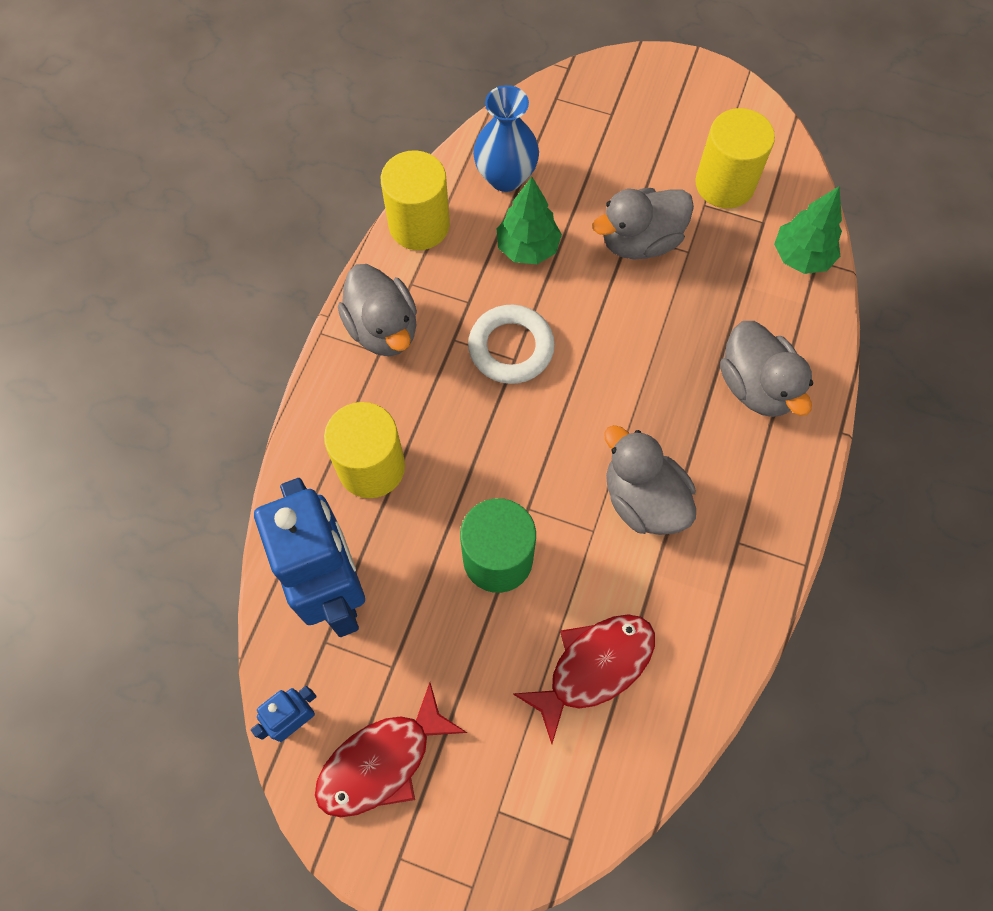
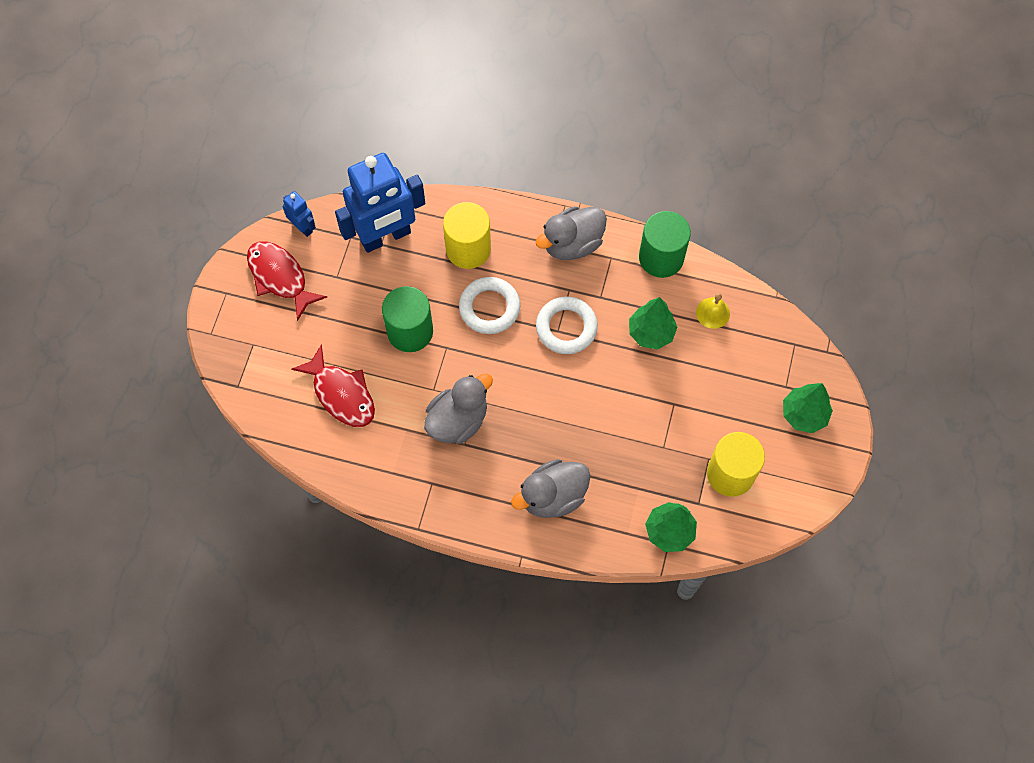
camera: 85 degrees right, 0 degrees up
(419, 225) = (661, 258): yellow cylinder -> green cylinder
(470, 444) = (489, 308): none -> white ring
(505, 177) = (712, 313): blue vase -> yellow bell
(640, 241) = (668, 412): grey duck -> none
(649, 101) = (804, 414): none -> green tree

